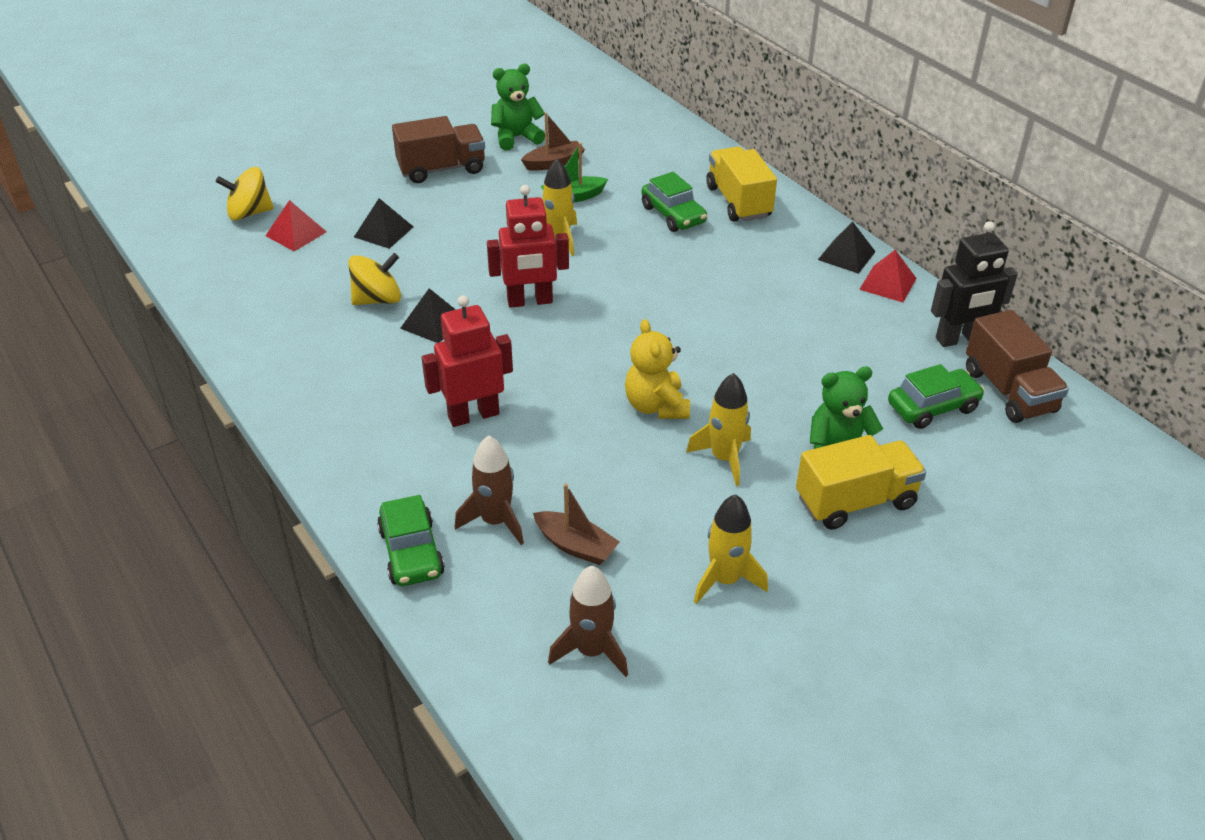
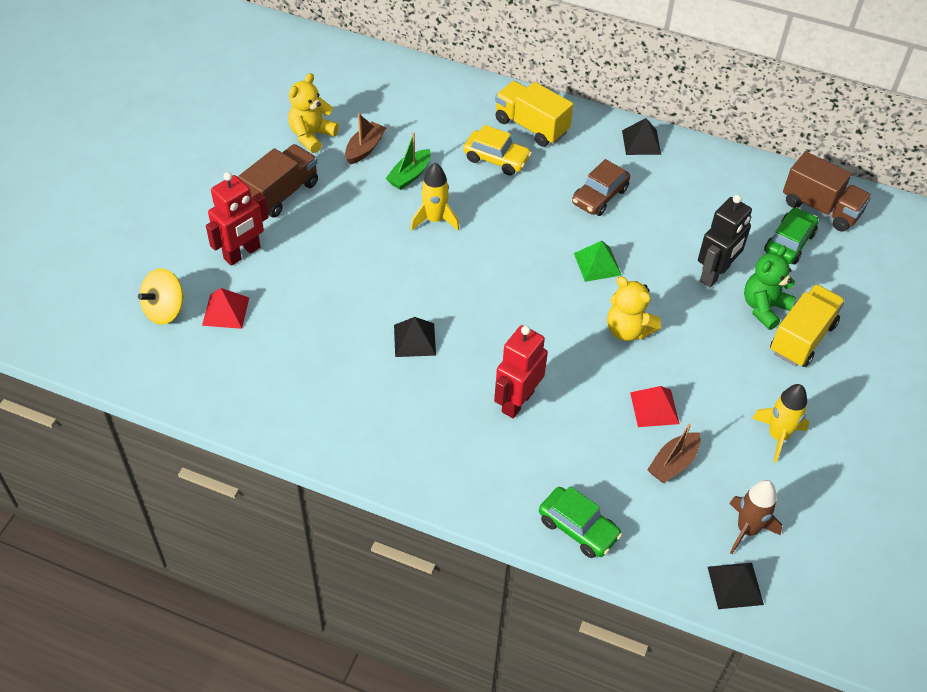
camera: 35 degrees left, 10 degrees up
(377, 299) = (353, 340): yellow spinning top -> none
(383, 232) = (295, 276): black pyramid -> black pyramid (735, 585)
(495, 521) = (608, 474): brown rocket -> none
(516, 138) = (312, 136): green teddy bear -> yellow teddy bear
(530, 301) = (466, 286): red robot -> red robot (242, 253)
(576, 546) = (673, 463): brown boat -> brown boat turned 135 degrees clockwise
(673, 215) = (496, 159): green car -> yellow car
(685, 337) = (597, 264): none -> green pyramid
(724, 458) = (703, 348): yellow rocket -> none
(750, 283) = (599, 196): none -> brown car
(887, 283) = (686, 154): red pyramid -> red pyramid (654, 408)
(959, 339) = (763, 180): black robot -> black robot (715, 274)

